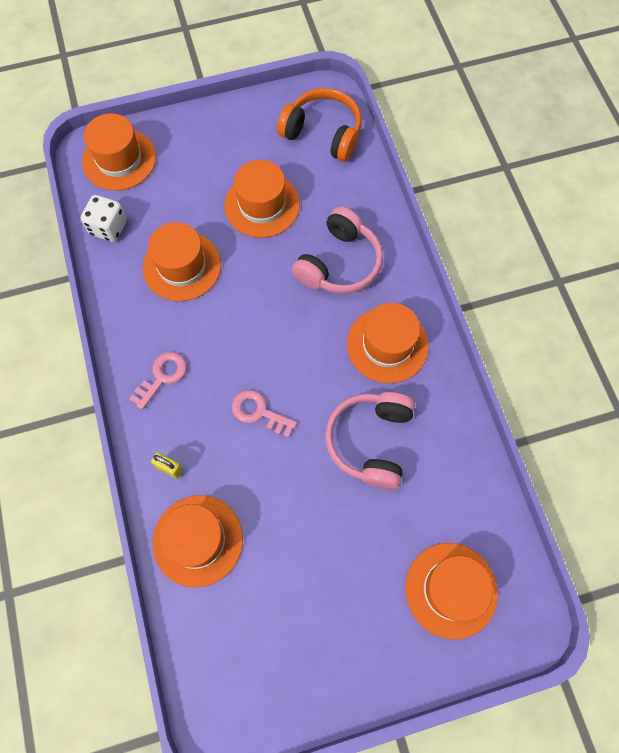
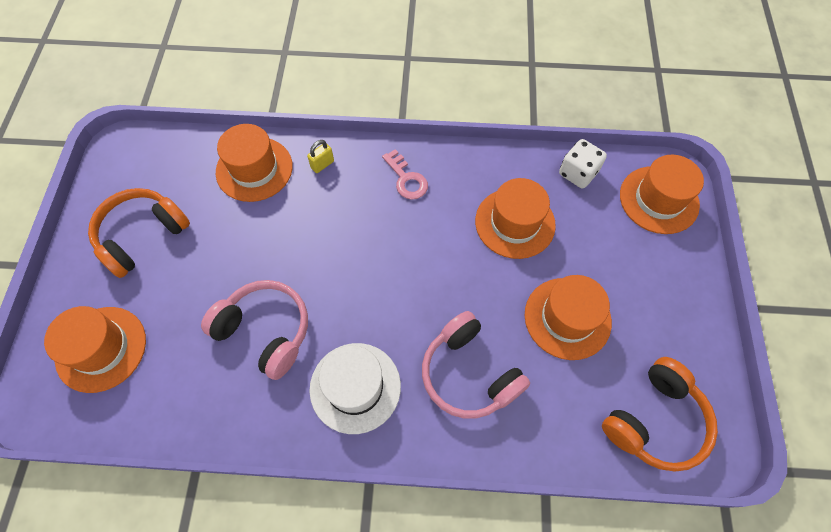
camera: 110 degrees right, 5 degrees down
(259, 412) = (339, 245): pink key -> none
(321, 622) = (142, 236): none -> orange headphones
(387, 345) = (355, 387): orange hat -> white hat

